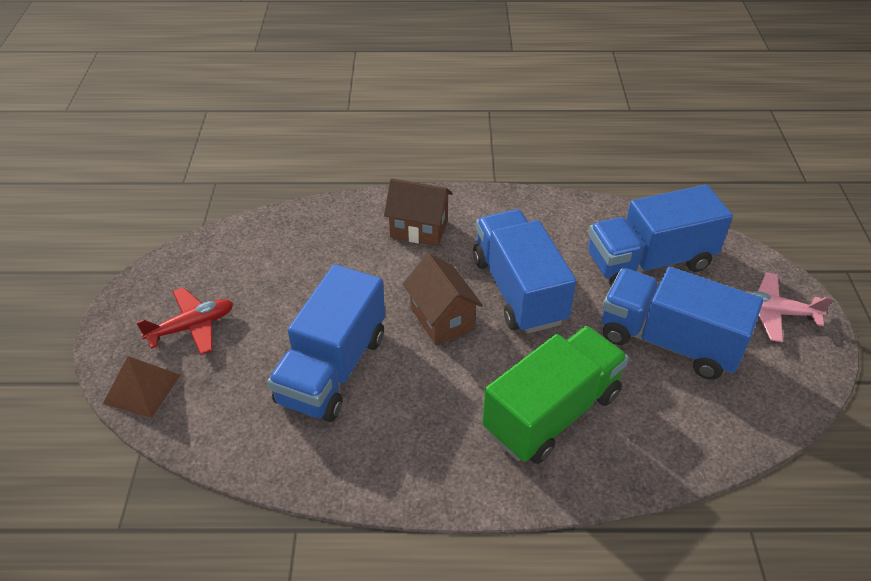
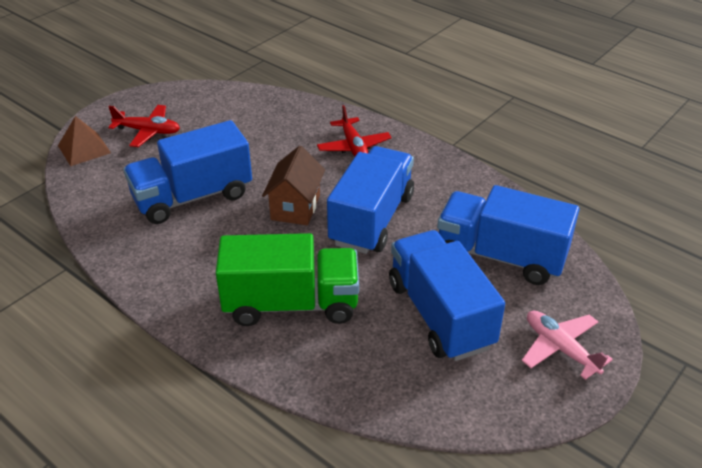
camera: 40 degrees right, 5 degrees down
(419, 229) = (353, 147): brown house -> red plane

